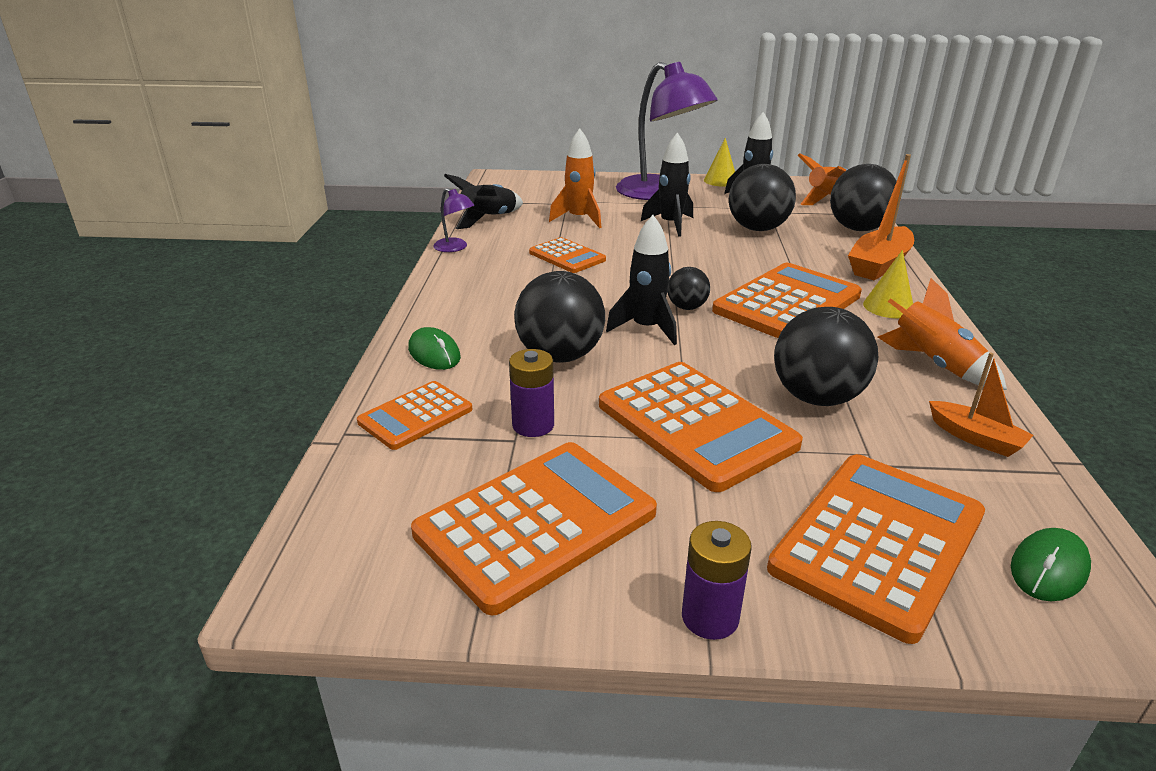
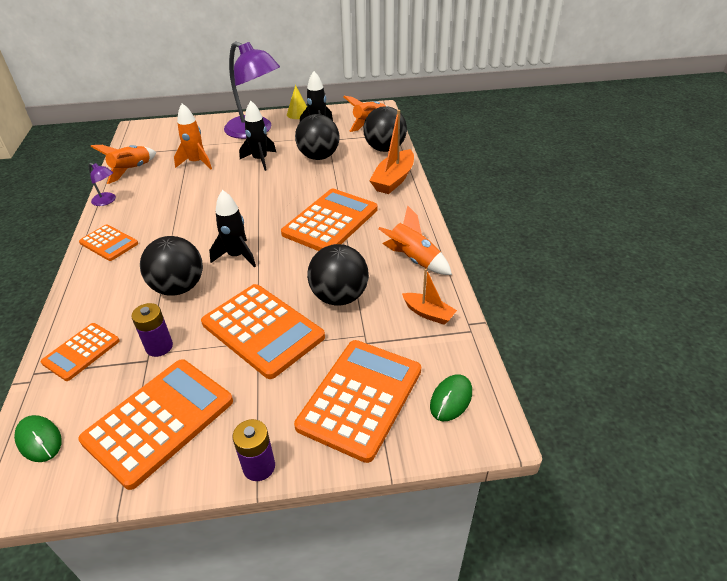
camera: 10 degrees left, 10 degrees up
(434, 353) = (93, 298): green mouse -> green mouse (39, 440)
(489, 219) = (131, 170): black rocket -> orange rocket
(567, 256) = (186, 199): orange calculator -> orange calculator (109, 243)
(687, 307) = (265, 234): black ball -> none
(888, 307) = (394, 216): yellow cone -> none

